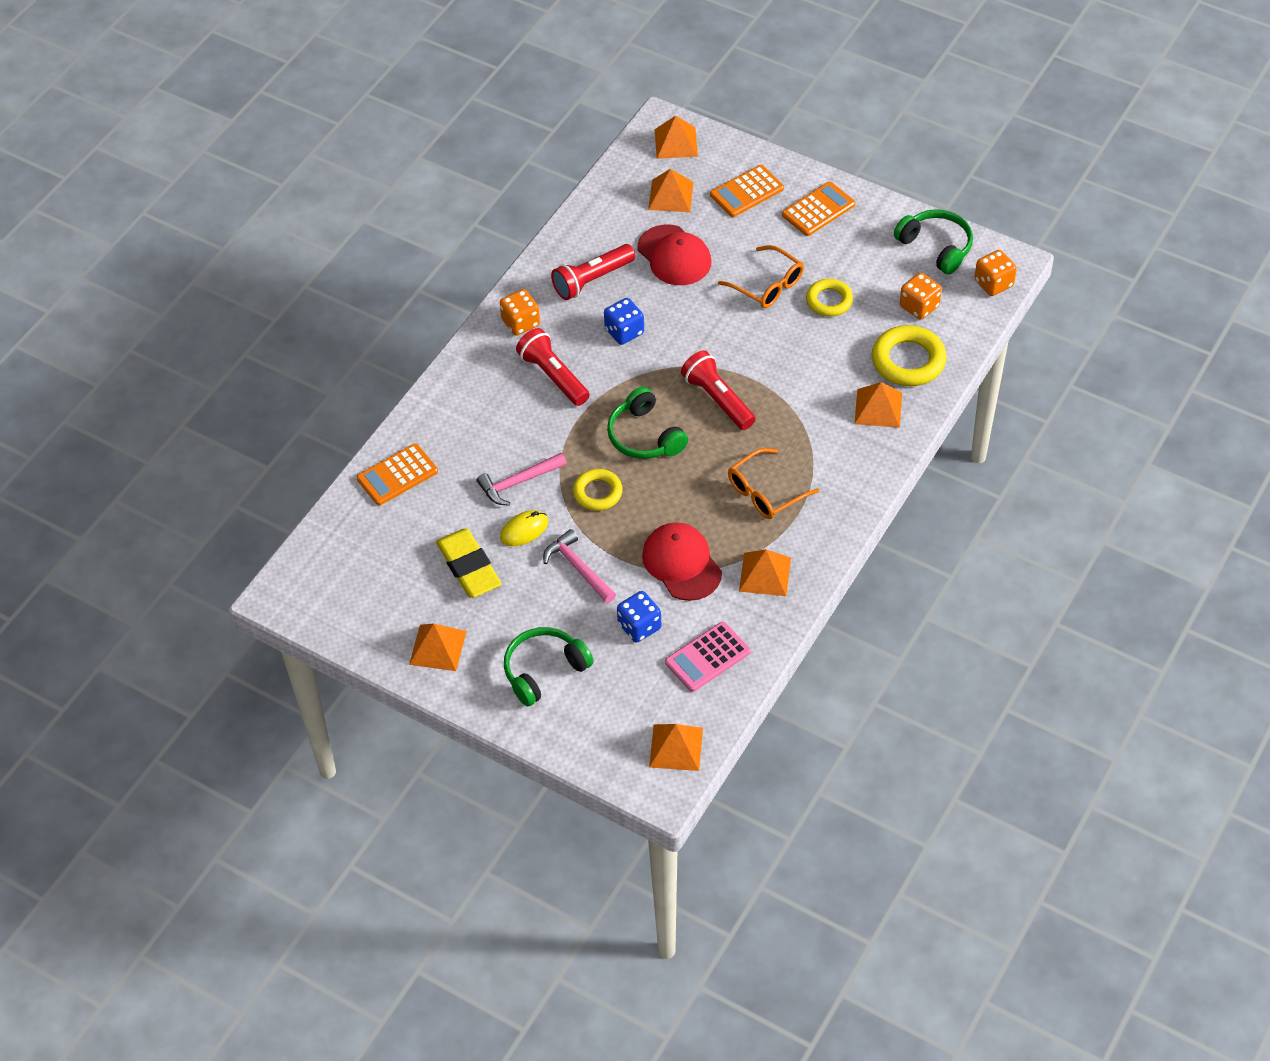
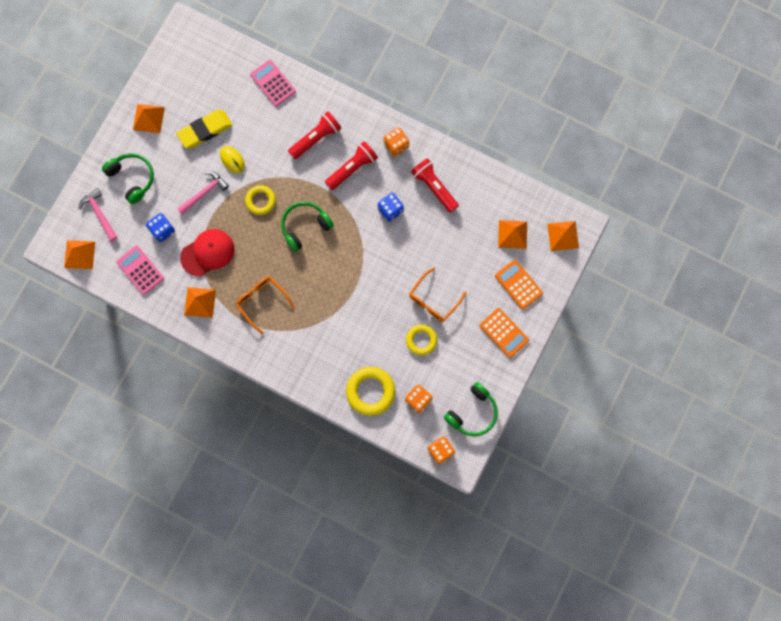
camera: 85 degrees right, 25 degrees up
(397, 475) = (273, 83): orange calculator -> pink calculator
(518, 482) = (268, 154): pink hammer -> pink hammer (99, 214)
(674, 256) = (457, 238): red cap -> none
(718, 399) = (335, 270): red flashlight -> red flashlight (316, 138)
(878, 408) = (330, 371): orange pyramid -> none

